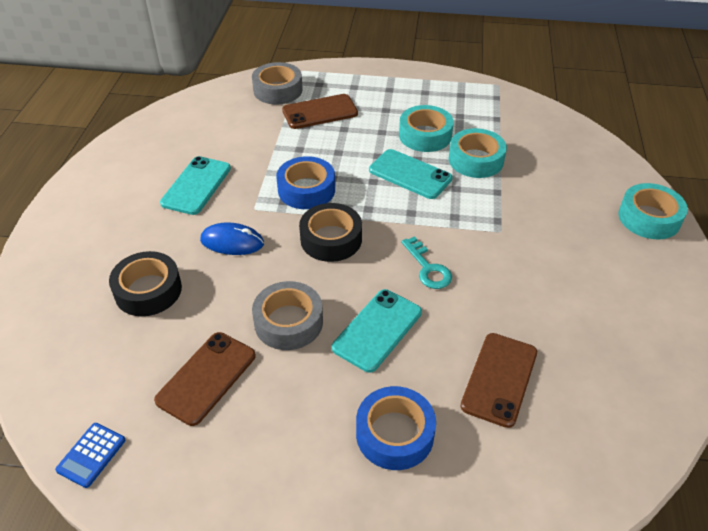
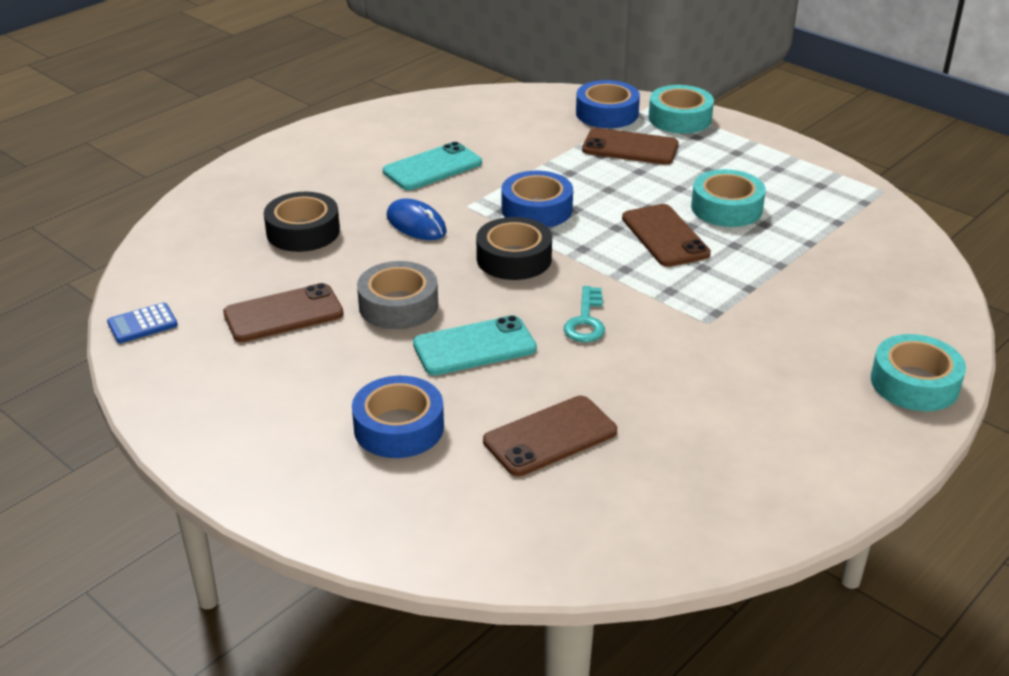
camera: 35 degrees right, 10 degrees down
(278, 90) = (607, 113): grey tape -> blue tape
(410, 174) = (665, 236): turquoise phone -> brown phone
(476, 160) = (760, 251): turquoise tape -> turquoise tape (680, 118)

